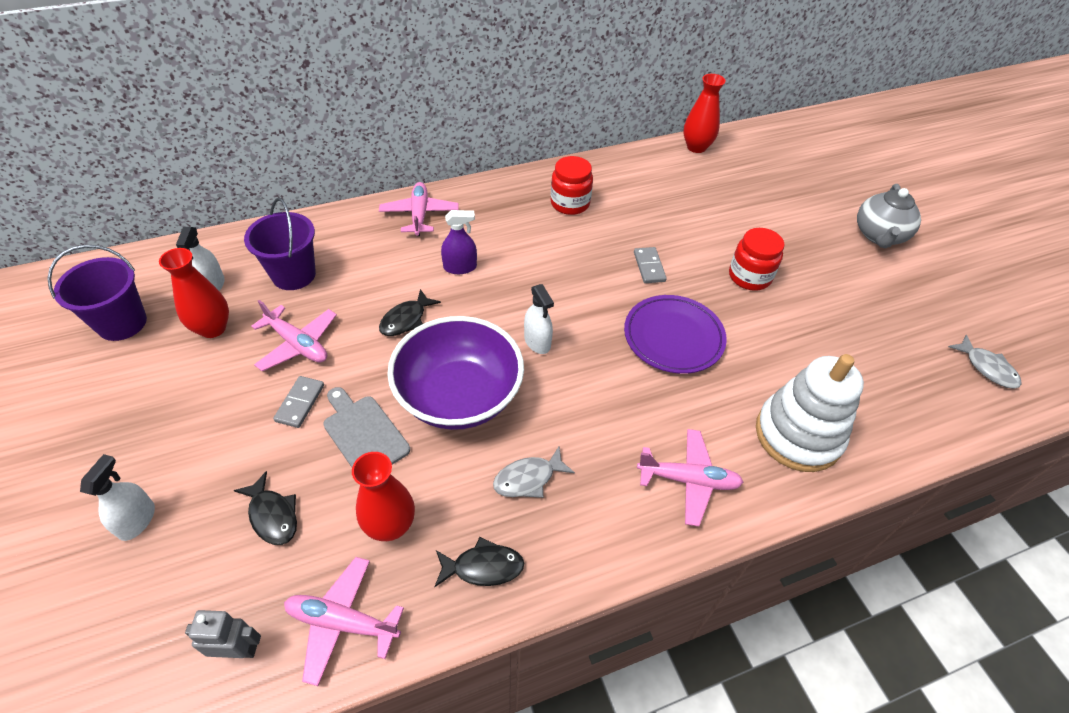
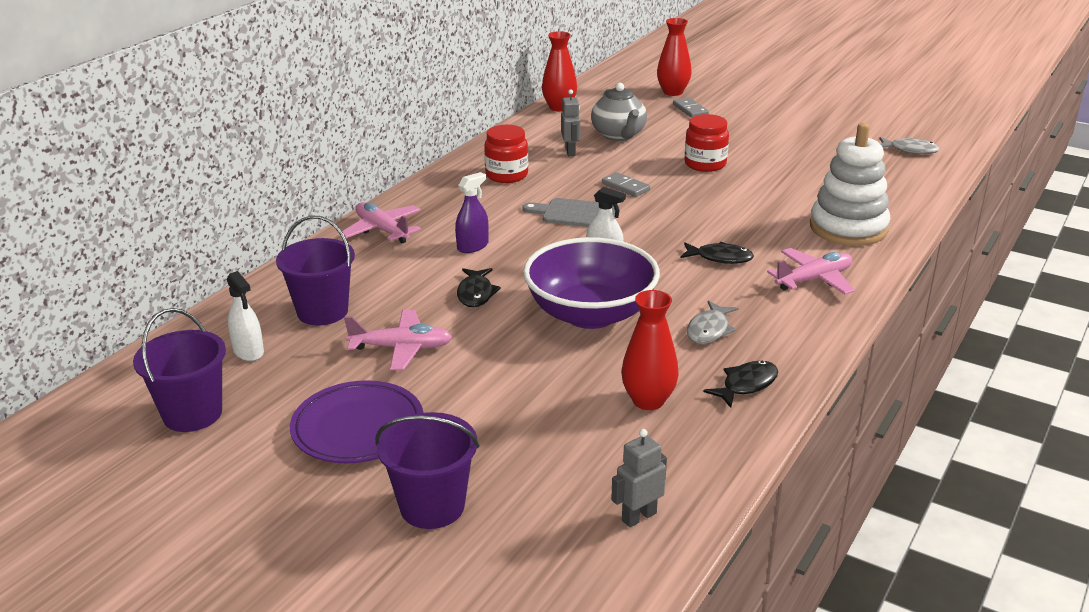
camera: 35 degrees left, 20 degrees down
(137, 520) = (432, 506): white spray bottle -> purple bucket
(213, 328) = (299, 375): red vase -> red vase (673, 92)
(272, 515) = (547, 443): black fish -> black fish (720, 258)
(300, 403) = (463, 378): grey domino -> grey domino (690, 110)
(342, 622) = (692, 461): pink plane -> none
(363, 433) = (547, 368): grey cutting board -> grey cutting board (576, 214)
(649, 202) = (570, 152): none -> grey robot
(673, 337) = (699, 216): purple plate -> purple plate (358, 428)
(879, 235) = (759, 110): grey teapot -> grey teapot (619, 135)

